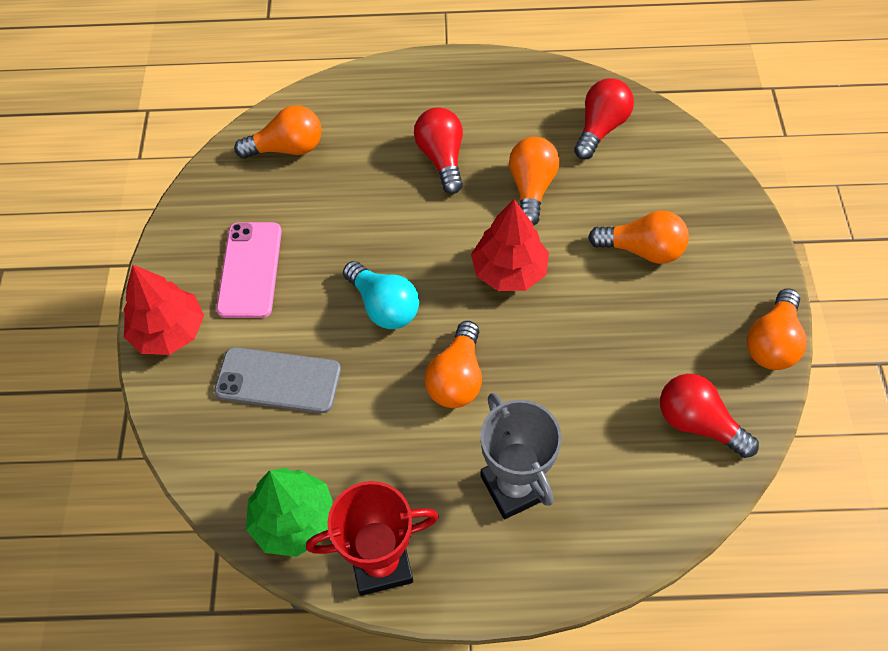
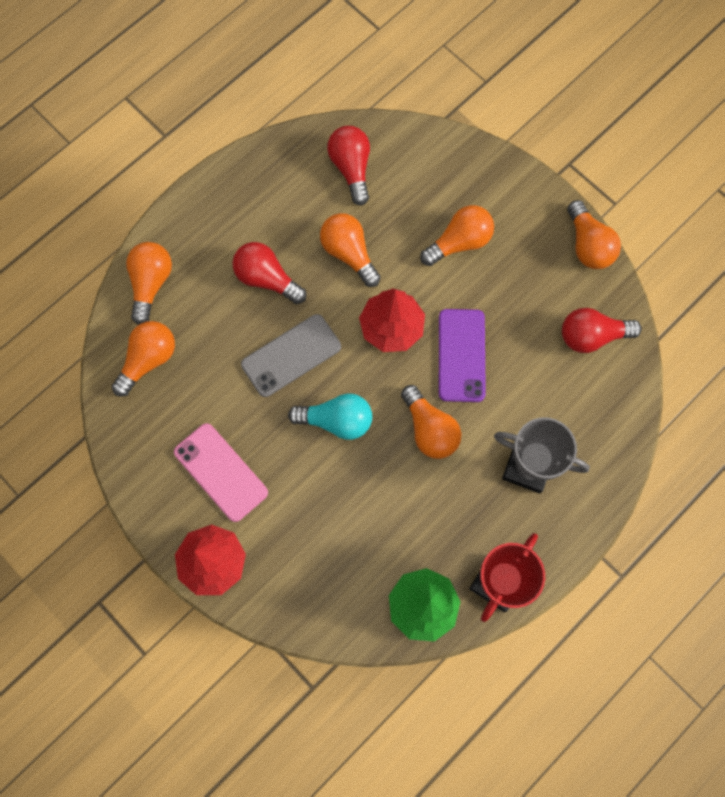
camera: 45 degrees left, 15 degrees up
(278, 380) = (321, 529): grey phone -> grey phone (291, 355)
(348, 98) = (151, 284): none -> orange light bulb
(550, 341) = (461, 355): none -> purple phone

